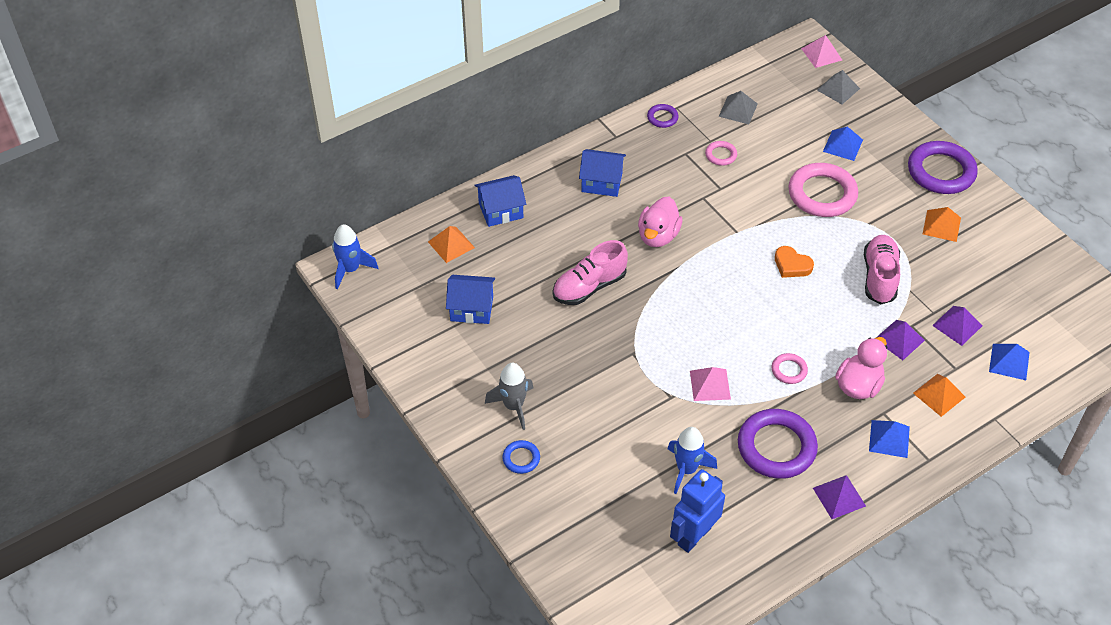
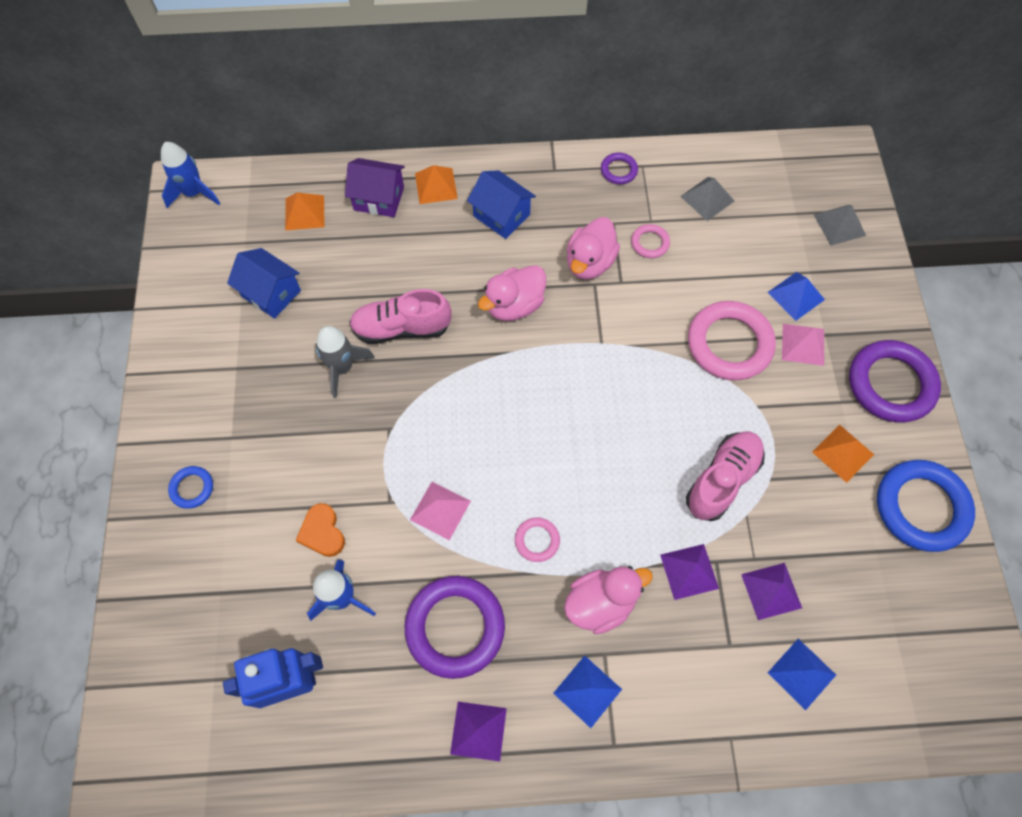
camera: 30 degrees right, 15 degrees up
(501, 211) = (379, 198): blue house -> purple house
(513, 406) = (229, 424): grey rocket -> grey rocket (342, 368)
(689, 186) = (589, 262): none -> pink duck
(792, 265) = (633, 413): orange heart -> orange heart (322, 532)
(821, 54) = (850, 174): pink pyramid -> pink pyramid (803, 344)
(939, 395) = (685, 668): orange pyramid -> orange pyramid (436, 186)
(1010, 234) = (921, 507): none -> blue ring

